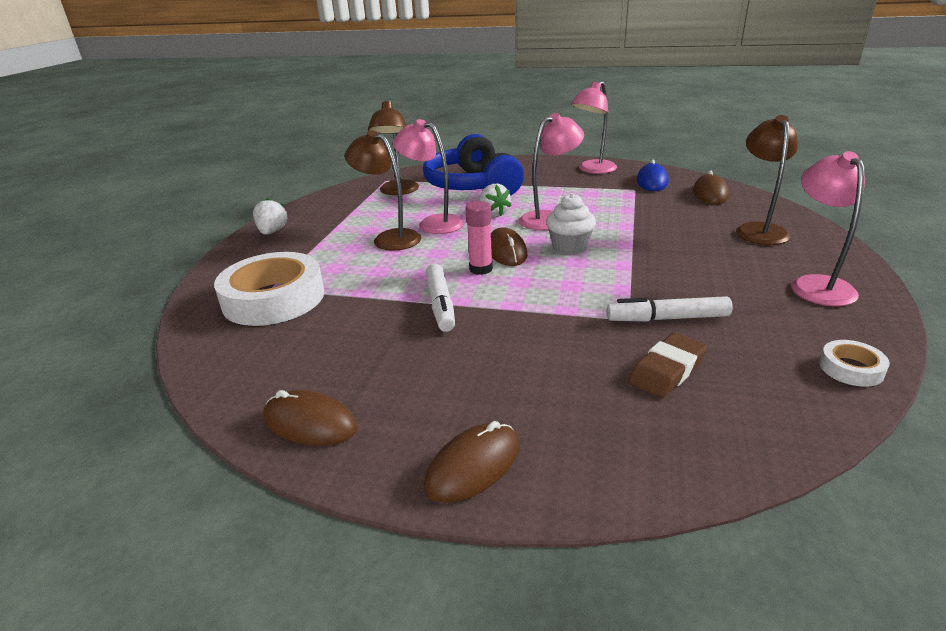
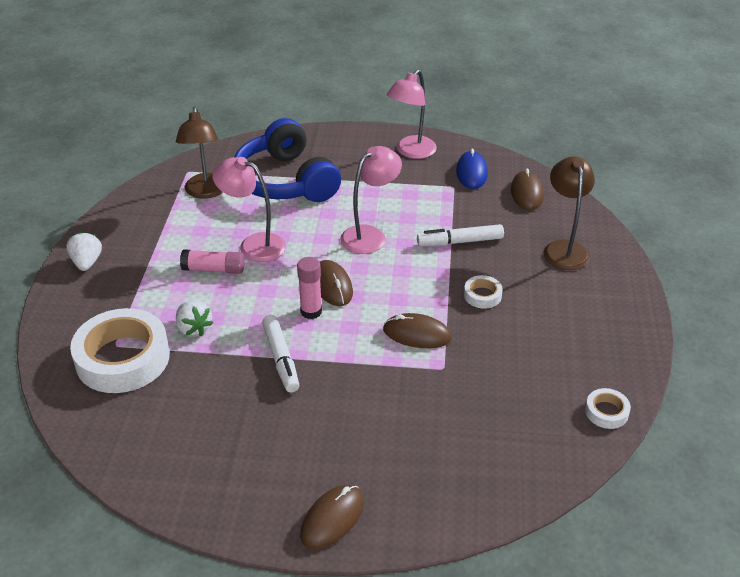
camera: 10 degrees left, 10 degrees up
(310, 423) = (200, 491): brown mouse -> brown mouse (417, 334)
(389, 238) = (214, 269): brown lamp -> pink glue stick
(493, 213) = (313, 228): white strawberry -> white strawberry (194, 329)
(569, 247) = (391, 278): white cupcake -> none
(667, 318) = (475, 367): white marker -> white marker (460, 242)
(667, 370) = (472, 422): brown eraser -> none
(670, 261) = (482, 295): none -> white tape
(816, 284) = (600, 321): pink lamp -> none

